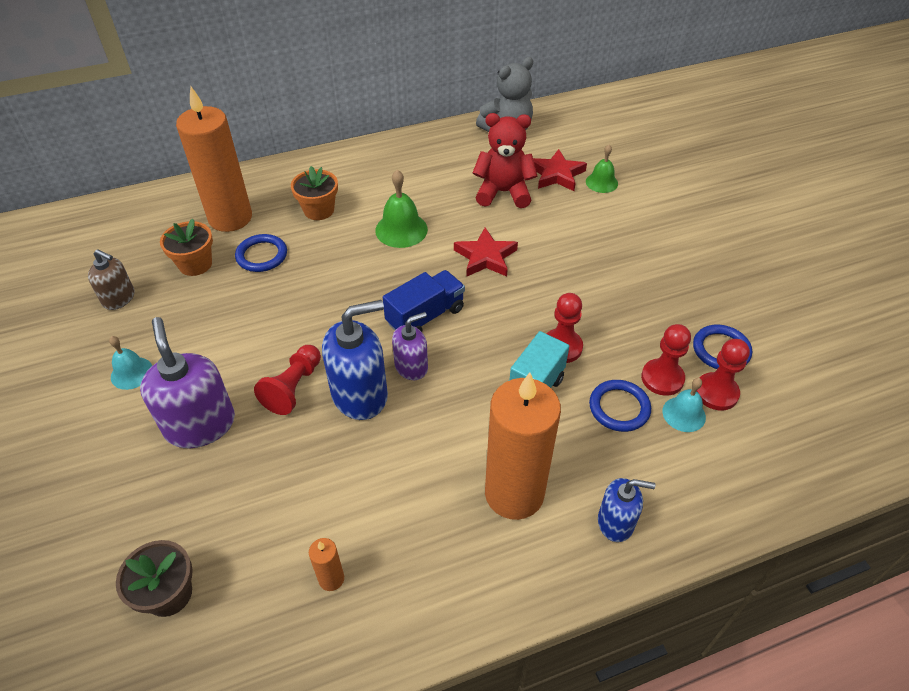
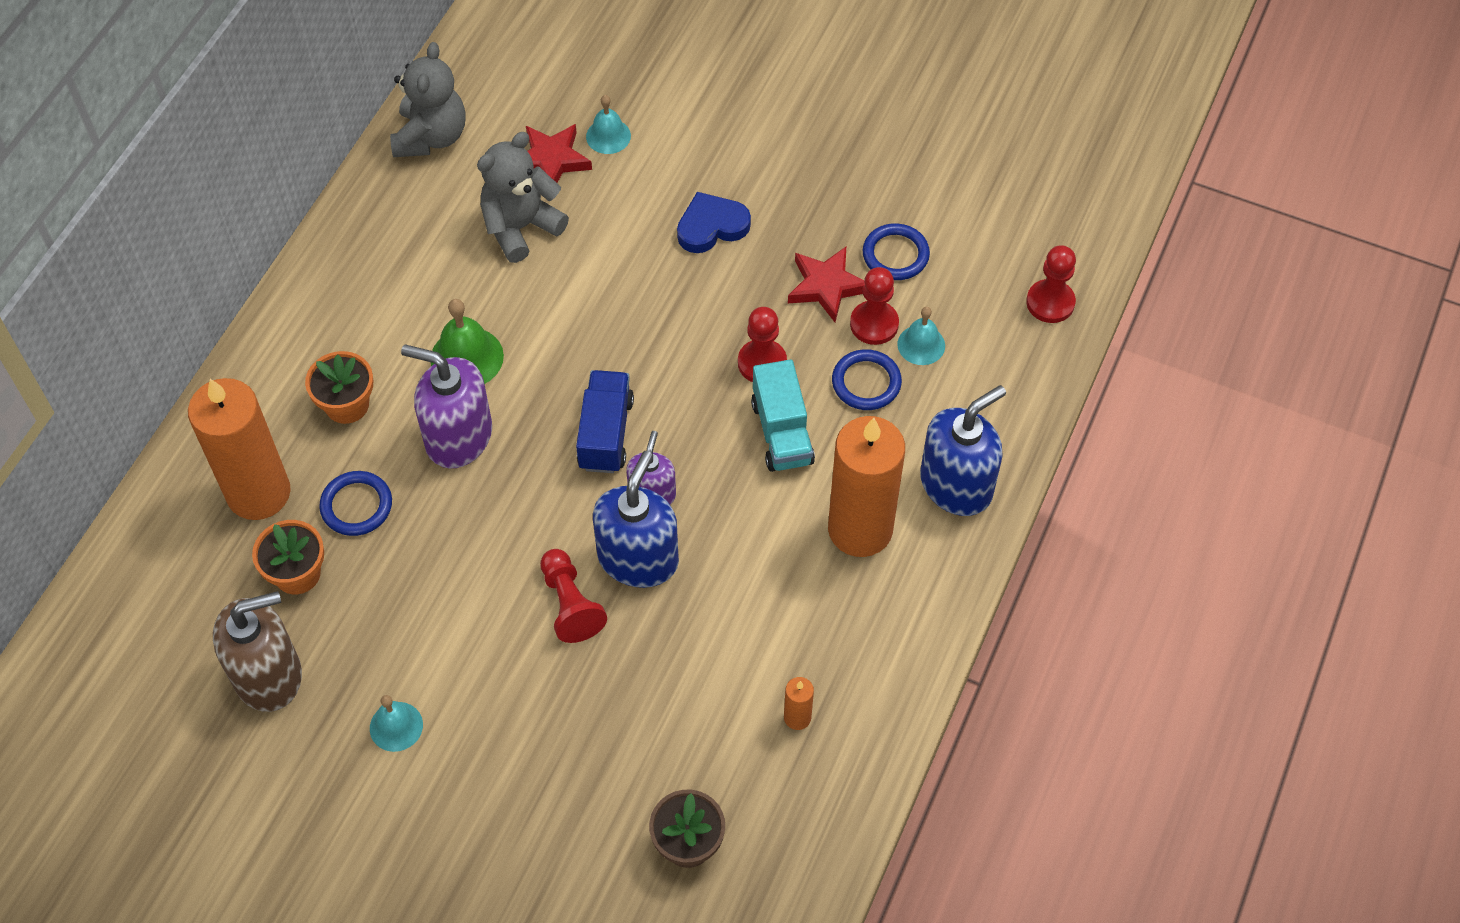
camera: 45 degrees left, 10 degrees up
(119, 298) = (268, 675): brown soap dispenser -> brown soap dispenser, size x1.71
(200, 425) = (530, 709): purple soap dispenser -> purple soap dispenser (458, 437)
(485, 257) = (590, 322): red star -> red star (827, 286)
(503, 192) = (521, 227): red teddy bear -> grey teddy bear
(601, 182) = (608, 136): green bell -> turquoise bell
(612, 258) = (711, 226): none -> blue heart
(615, 522) = (956, 485): blue soap dispenser -> blue soap dispenser, size x1.71
(716, 393) = (928, 302): red pawn -> red pawn (1050, 302)

